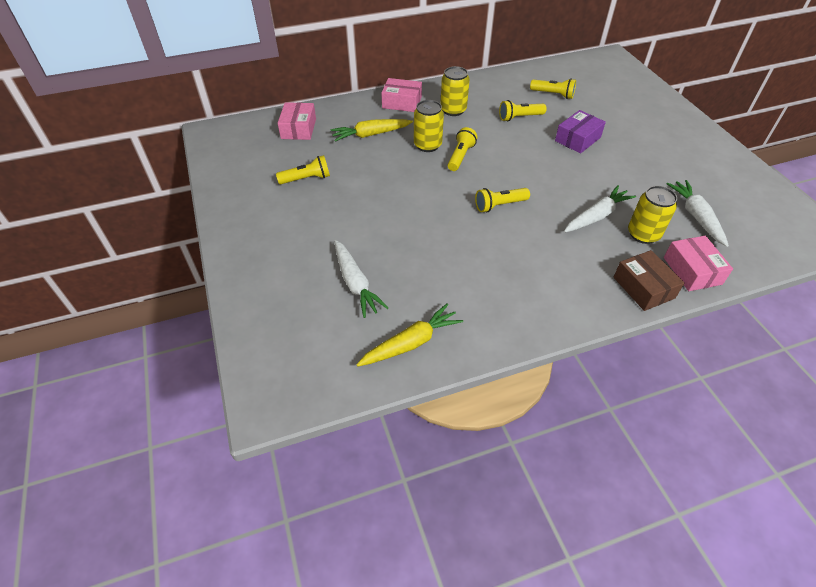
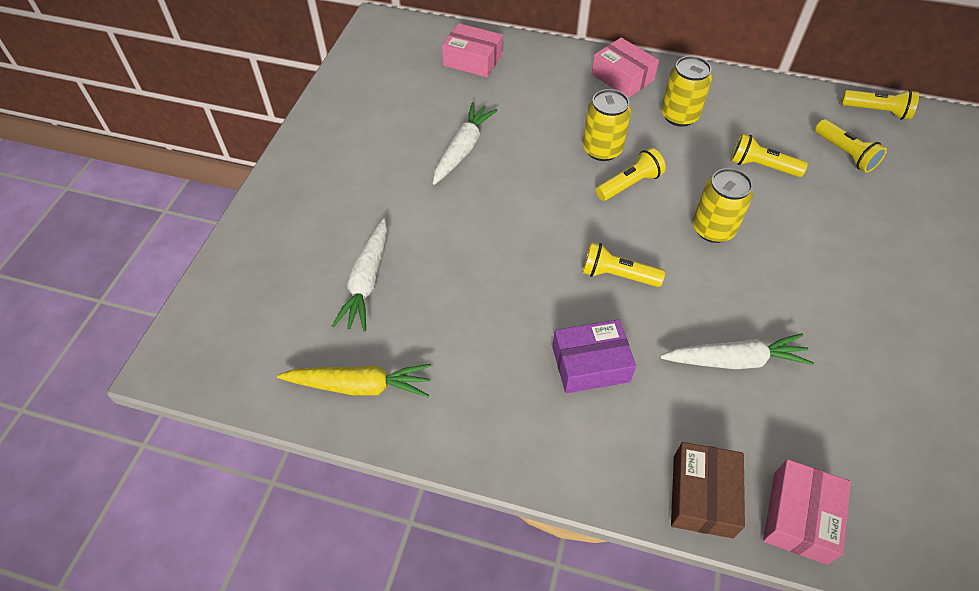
camera: 35 degrees right, 5 degrees up
(298, 128) = (472, 60): pink box -> pink box turned 75 degrees clockwise
(306, 179) = (427, 127): yellow flashlight -> yellow flashlight (877, 111)
(370, 135) = (546, 104): yellow carrot -> none
(577, 139) = (817, 237): purple box -> purple box (590, 364)
(643, 234) = (778, 423): yellow can -> yellow can (713, 229)
(696, 216) = (889, 444): white carrot -> white carrot (463, 149)

